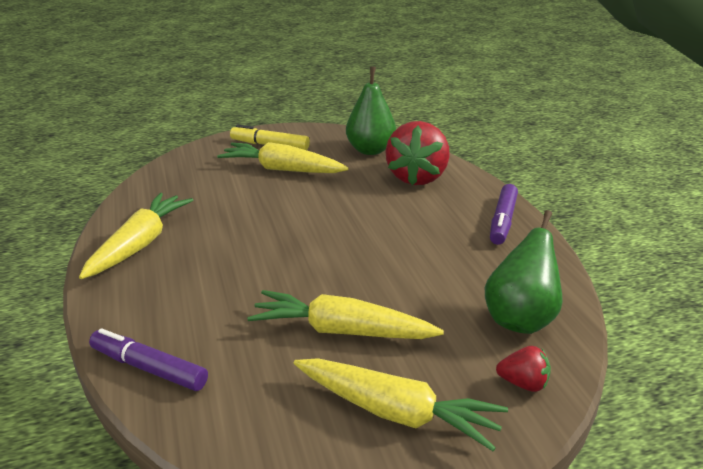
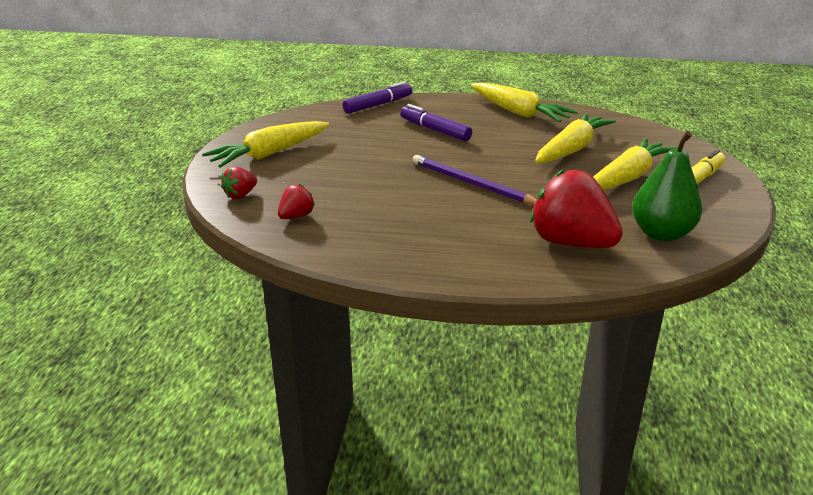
camera: 115 degrees right, 0 degrees up
(342, 331) = (354, 155): yellow carrot -> yellow carrot (571, 149)
(354, 236) = (471, 183): none -> purple pencil
(502, 221) = (440, 261): purple marker -> purple marker (435, 130)
(520, 319) = (296, 216): green pear -> red strawberry

